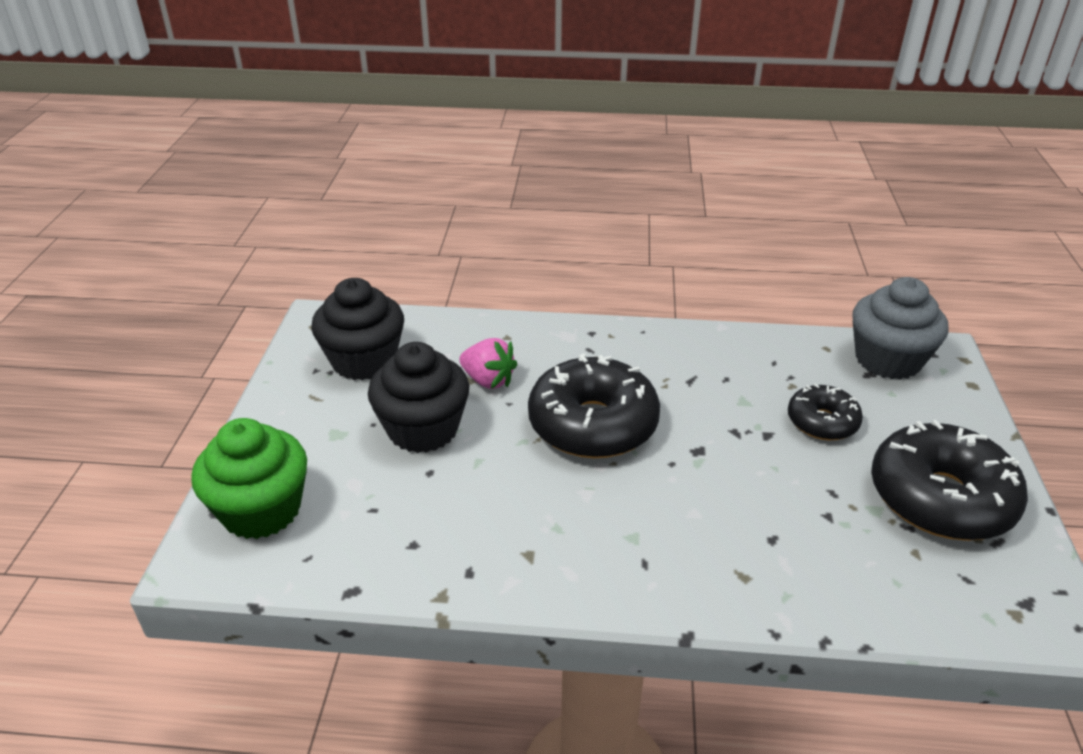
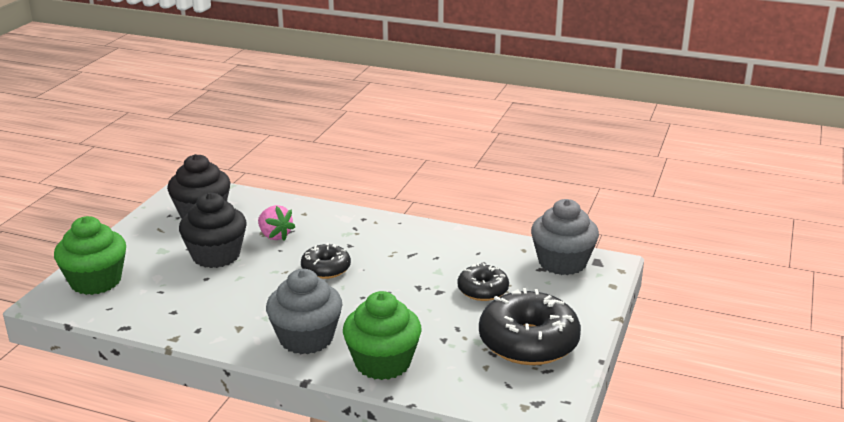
camera: 15 degrees right, 10 degrees down
(592, 424) = (326, 269): black donut -> black donut, size x0.55
(640, 554) = (306, 338): none -> grey cupcake
(775, 577) = (382, 363): none -> green cupcake

